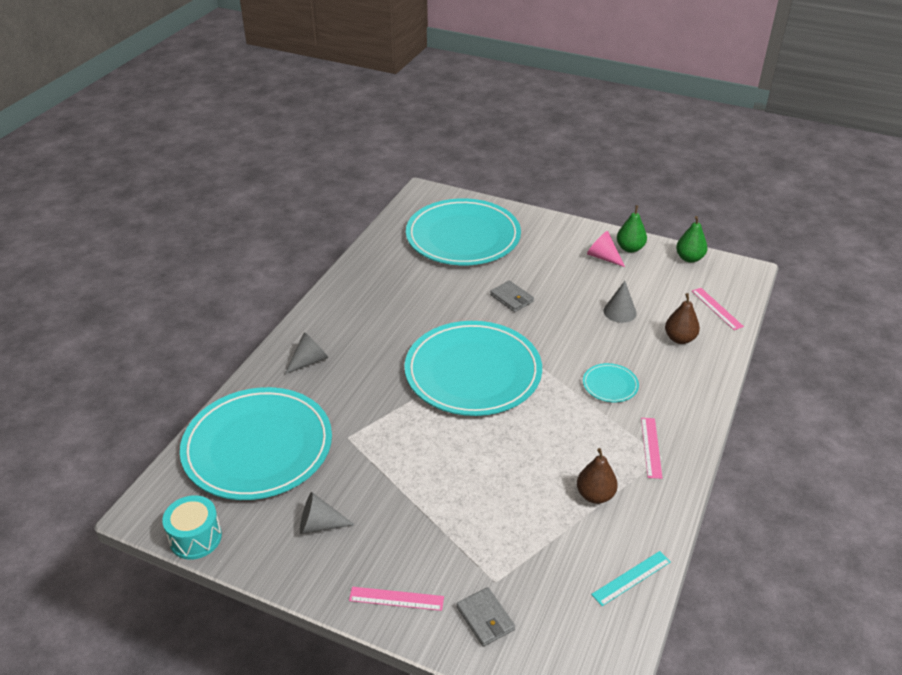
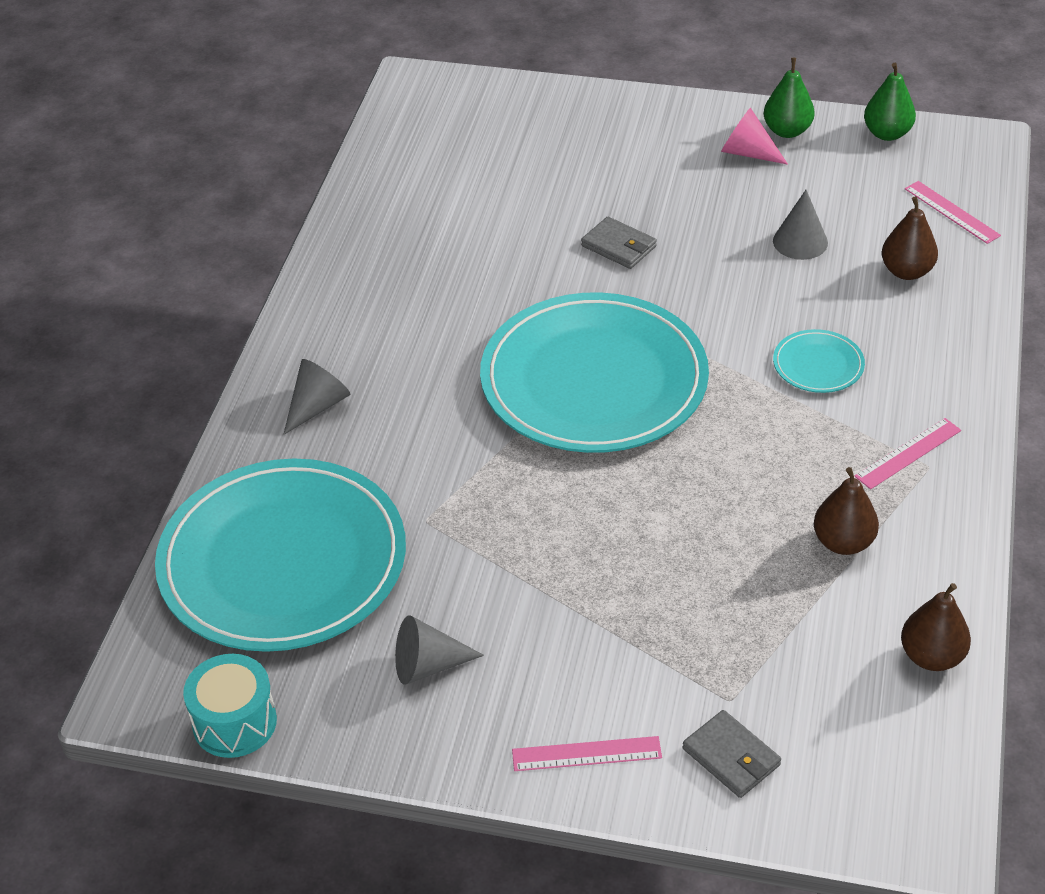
camera: 10 degrees left, 5 degrees up
(463, 237) = (505, 151): turquoise plate -> none
(631, 578) = (931, 656): turquoise ruler -> brown pear
(651, 447) = (908, 453): pink ruler -> pink ruler turned 60 degrees clockwise

